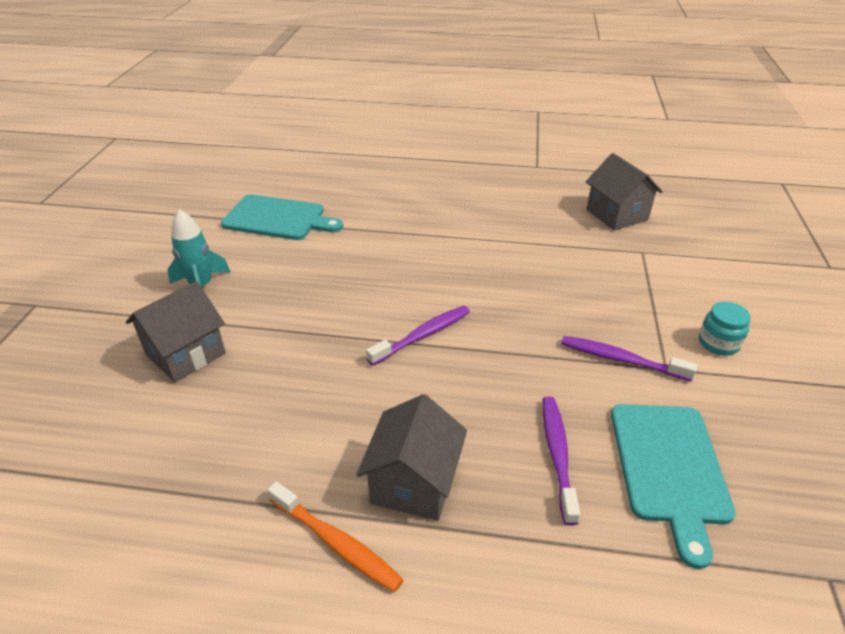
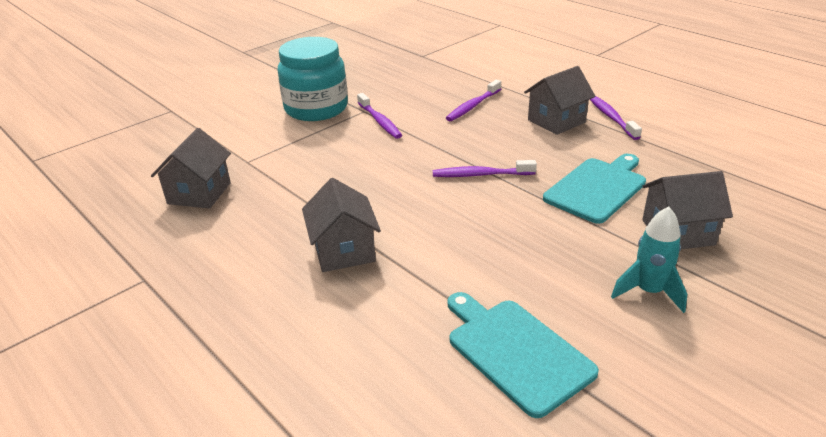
camera: 140 degrees left, 5 degrees down
(336, 543) = (611, 117): orange toothbrush -> purple toothbrush
(449, 224) = (344, 251): none -> grey house
(669, 467) = (429, 88): turquoise cutting board -> turquoise cutting board (597, 188)
(718, 343) = (316, 108): turquoise jar -> turquoise jar, size x2.33

